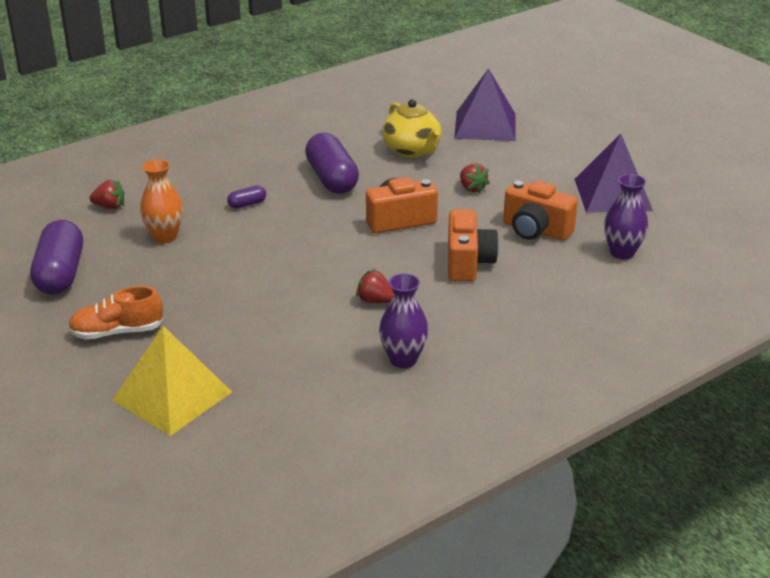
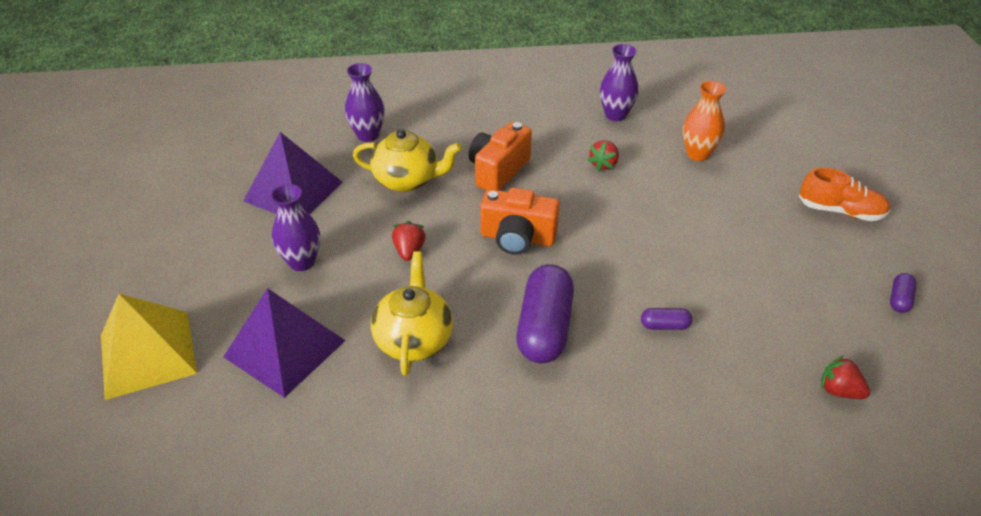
camera: 150 degrees left, 10 degrees up
(60, 274) = (899, 299): purple capsule -> purple capsule, size x0.44
(165, 237) = (776, 310): orange vase -> orange vase (697, 154)
(172, 396) = (799, 144): yellow pyramid -> yellow pyramid (147, 354)
(375, 301) = (603, 164): red strawberry -> red strawberry turned 60 degrees clockwise
(535, 230) = (407, 180): orange camera -> yellow teapot
(537, 161) = (302, 262): none -> purple vase

